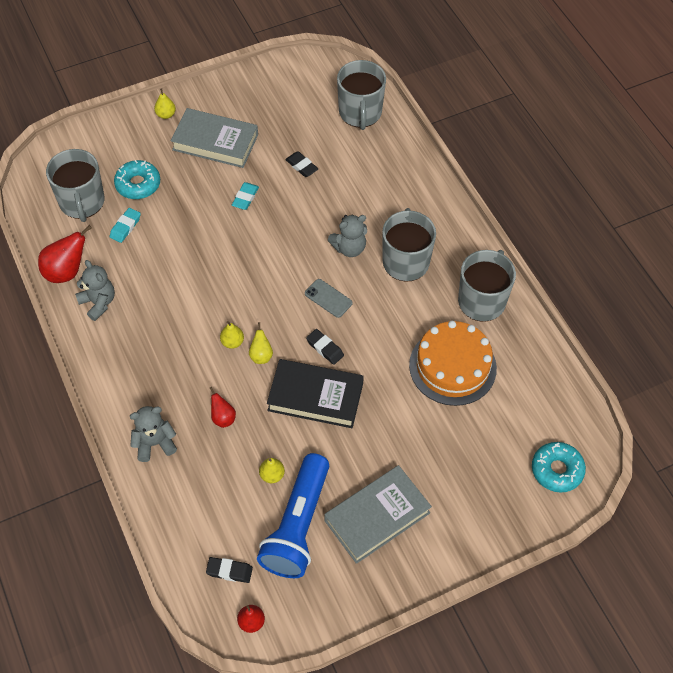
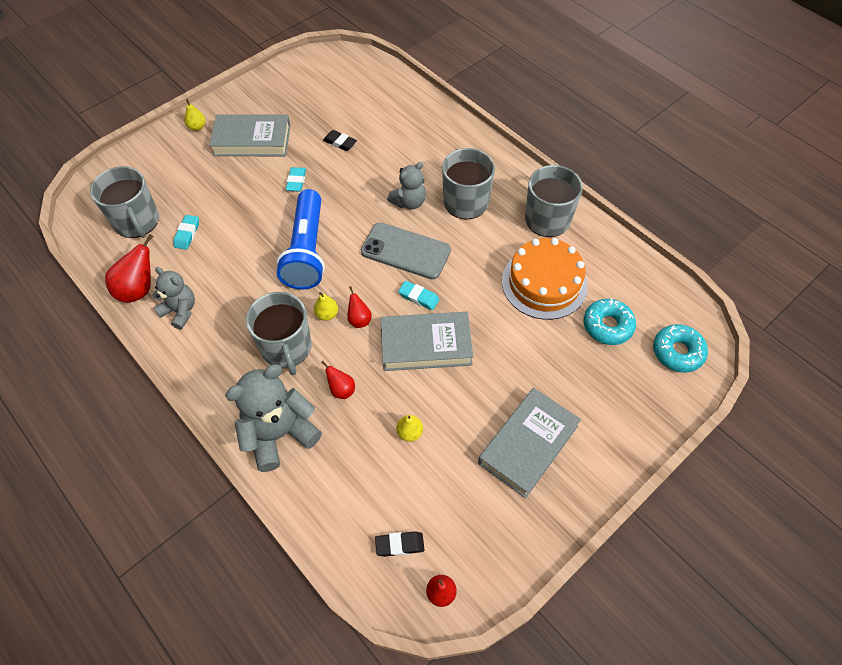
camera: 15 degrees left, 0 degrees up
(138, 184) = (188, 193): turquoise donut -> turquoise donut (607, 326)
(154, 443) = (279, 434): grey teddy bear -> grey teddy bear, size x1.65
(261, 355) = (359, 320): yellow pear -> red pear
(298, 526) = (453, 476): blue flashlight -> blue flashlight (307, 251)
(315, 397) = (426, 345): black book -> grey book
(325, 348) = (418, 297): black eraser -> turquoise eraser
(328, 298) = (405, 251): grey phone -> grey phone, size x1.85
(360, 113) = (377, 87): grey mug -> grey mug (287, 348)

